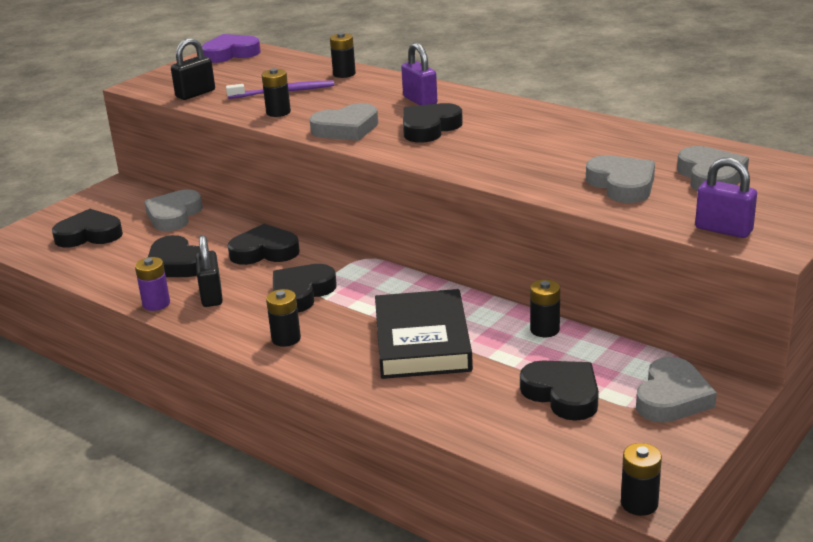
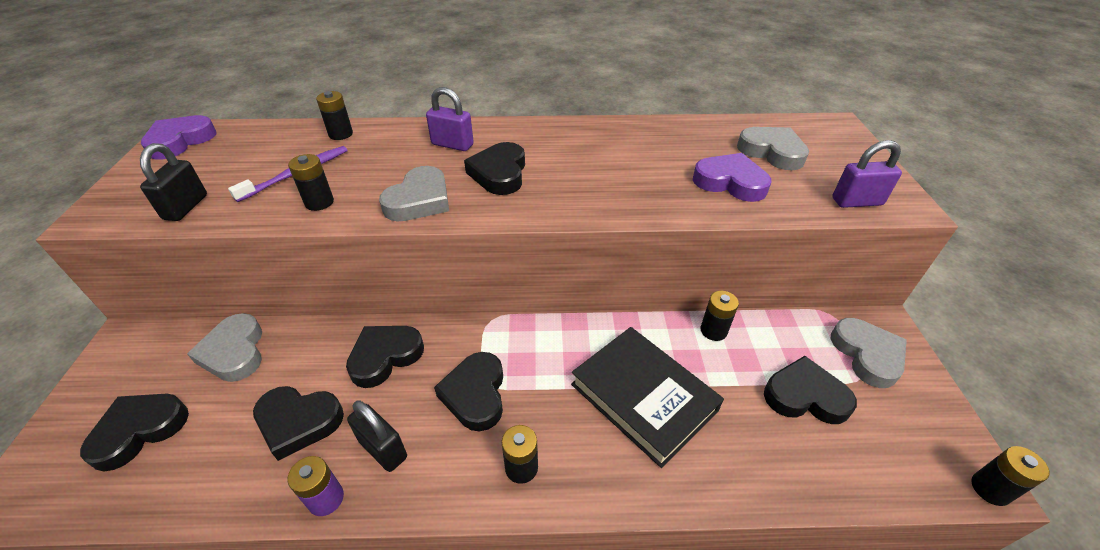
camera: 40 degrees left, 15 degrees up
(622, 185) = (730, 182): grey heart -> purple heart

